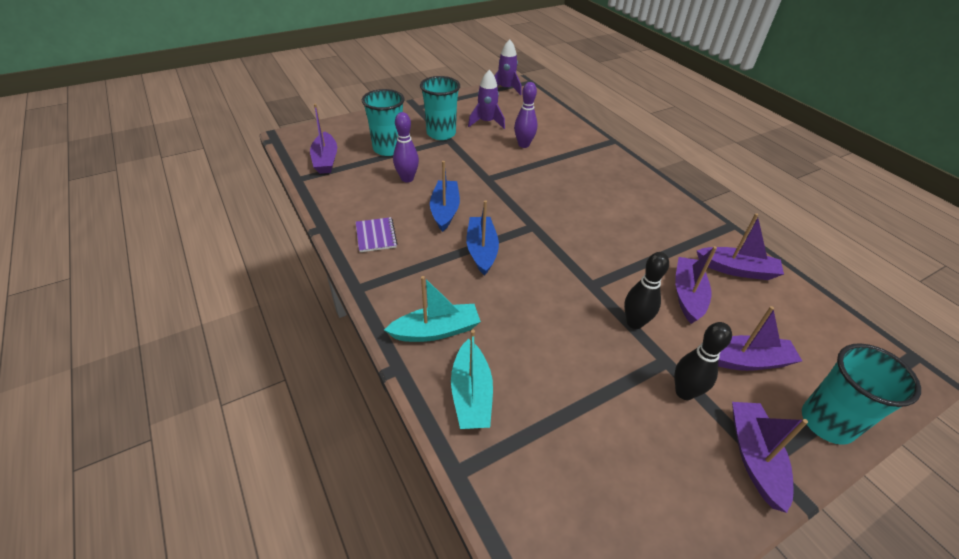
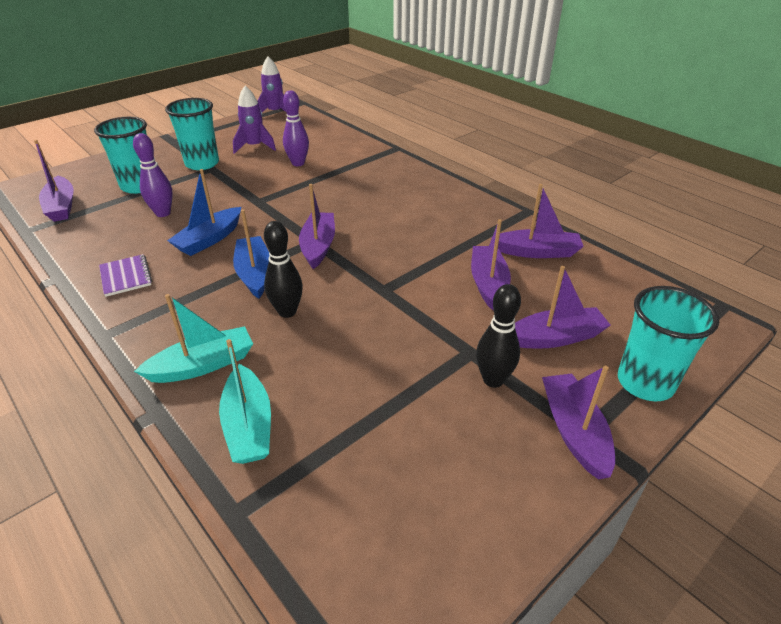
camera: 10 degrees left, 5 degrees down
(445, 210) = (209, 239): blue boat -> blue boat turned 135 degrees counterclockwise
(537, 232) = (318, 246): none -> purple boat
(634, 323) = (433, 320): black bowling pin -> black bowling pin (287, 312)

